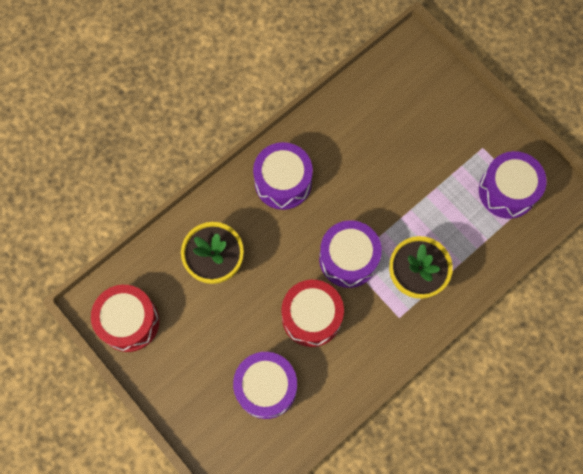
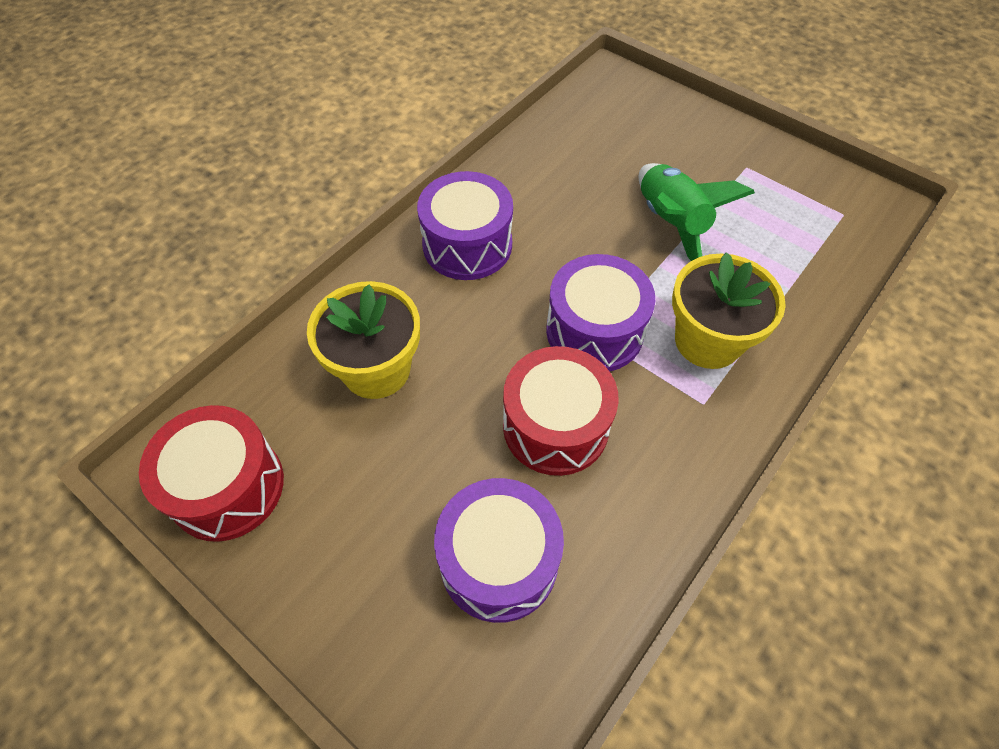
camera: 10 degrees left, 15 degrees down
(417, 187) = (670, 224): none -> green rocket
(507, 191) = (803, 211): purple drum -> none

